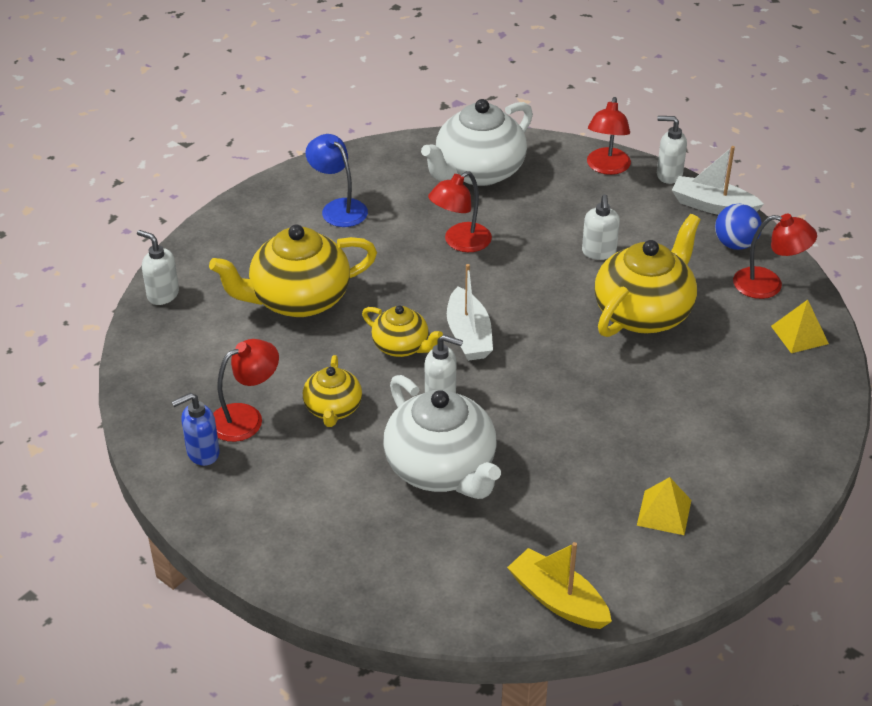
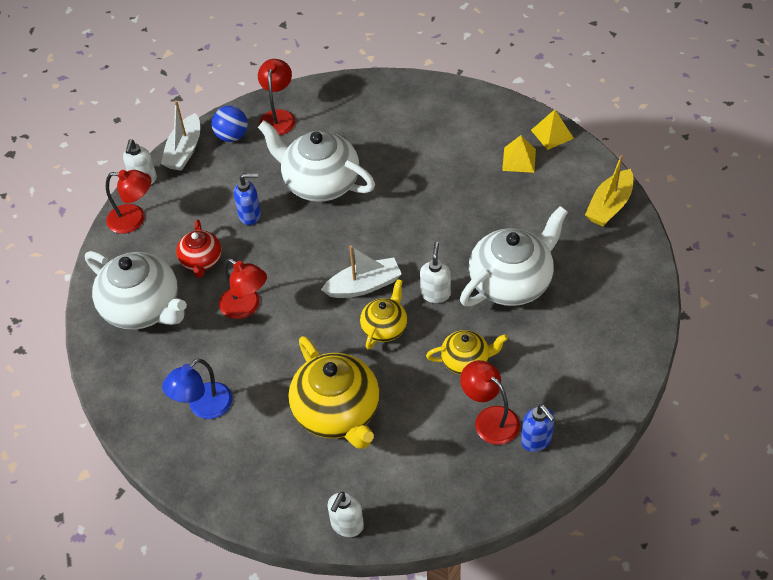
camera: 95 degrees left, 10 degrees up
(535, 213) = (201, 261): none -> red teapot
(599, 252) = (250, 215): white soap dispenser -> blue soap dispenser
(643, 312) = (320, 183): yellow teapot -> white teapot
(799, 334) = (331, 99): yellow pyramid -> yellow pyramid (552, 134)

